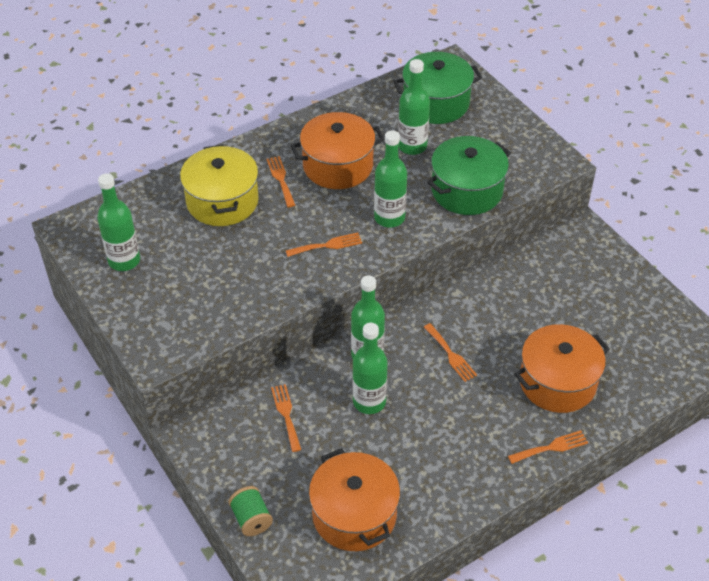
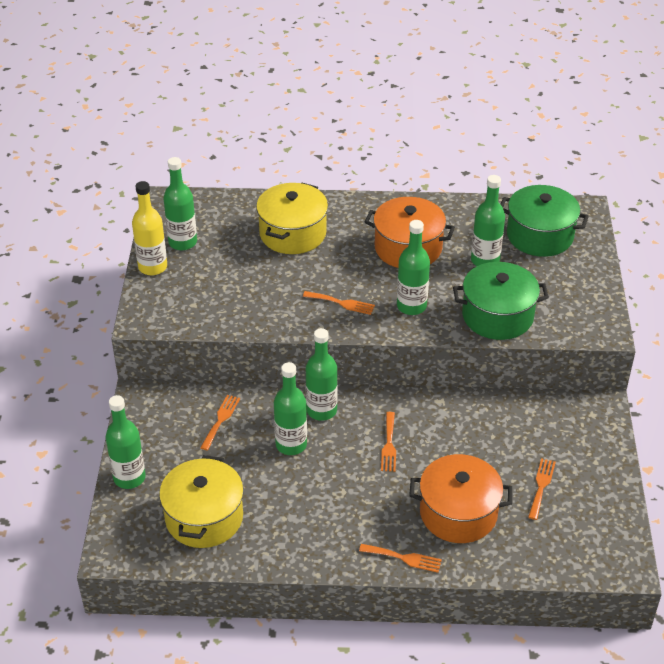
camera: 35 degrees right, 5 degrees down
(117, 300) = (152, 267): none -> yellow bottle
(251, 519) = (129, 477): green spool -> green bottle
(281, 179) = (353, 237): orange fork -> orange fork (541, 486)
(354, 514) = (204, 517): orange pot -> yellow pot

